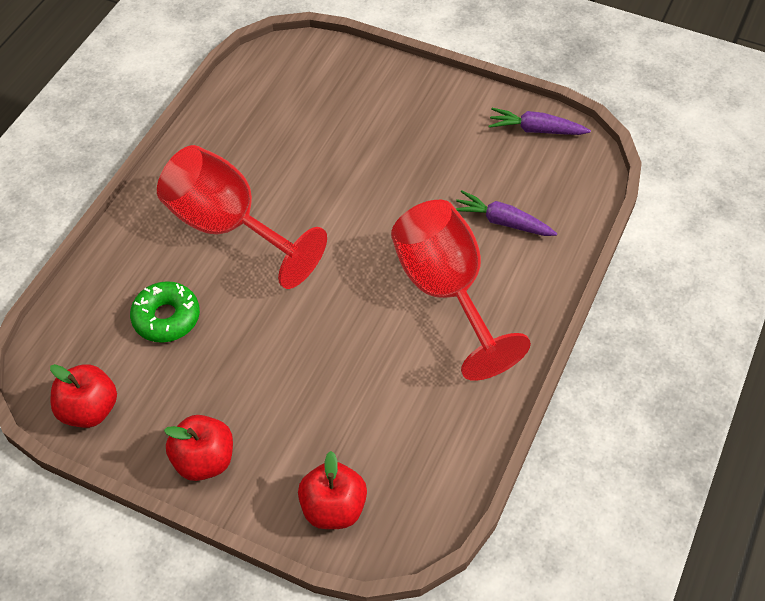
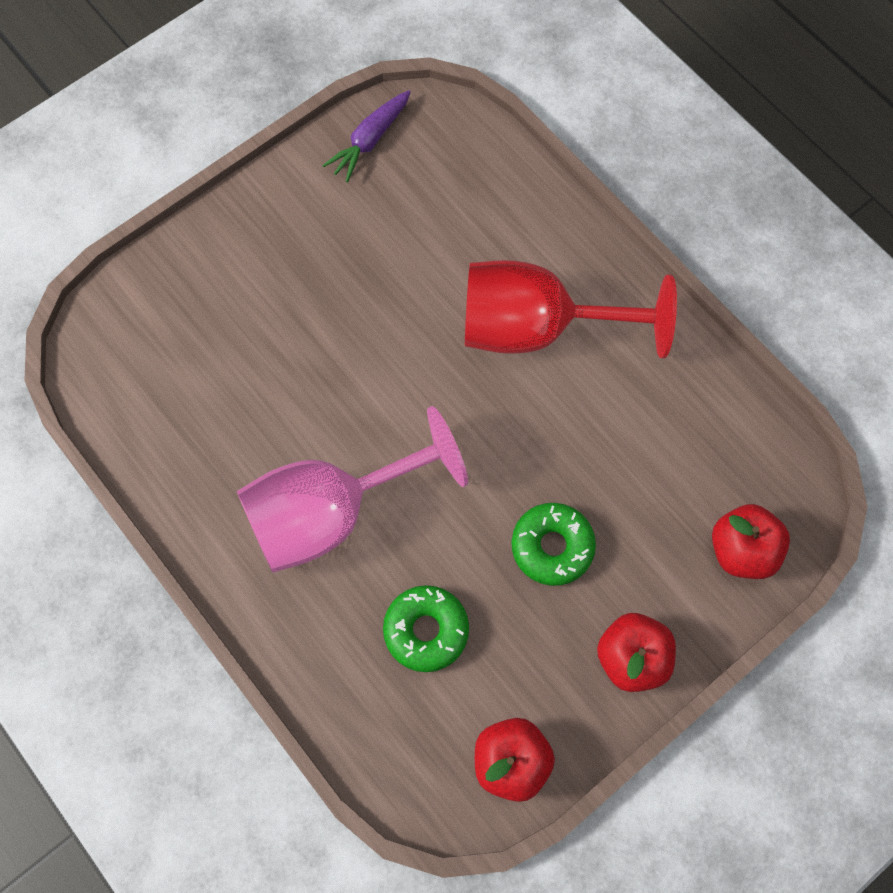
camera: 65 degrees left, 15 degrees up
(229, 227) = (331, 512): red goblet -> pink goblet
(270, 372) = (552, 547): none -> green donut
(502, 221) = (474, 233): purple carrot -> none

